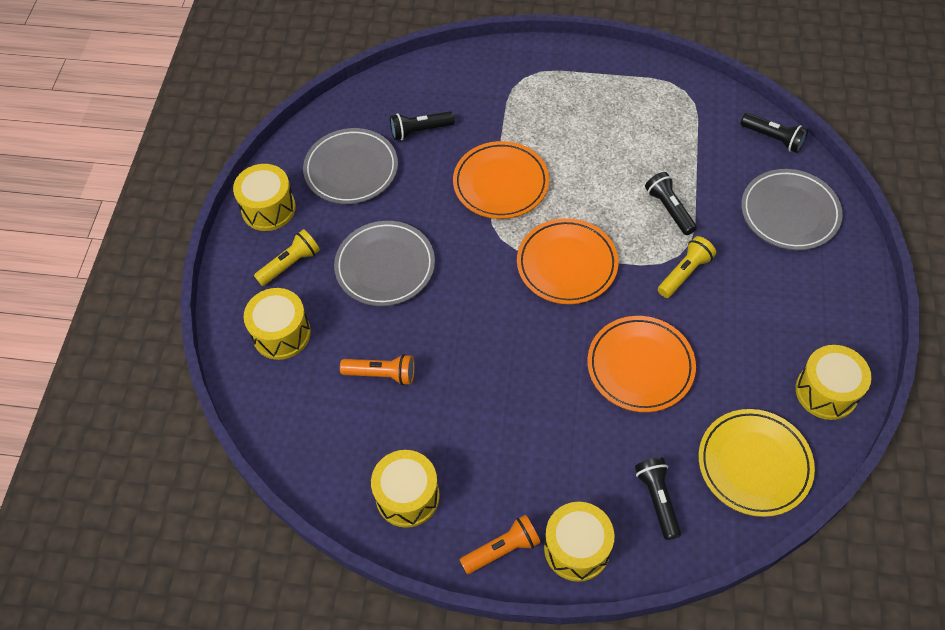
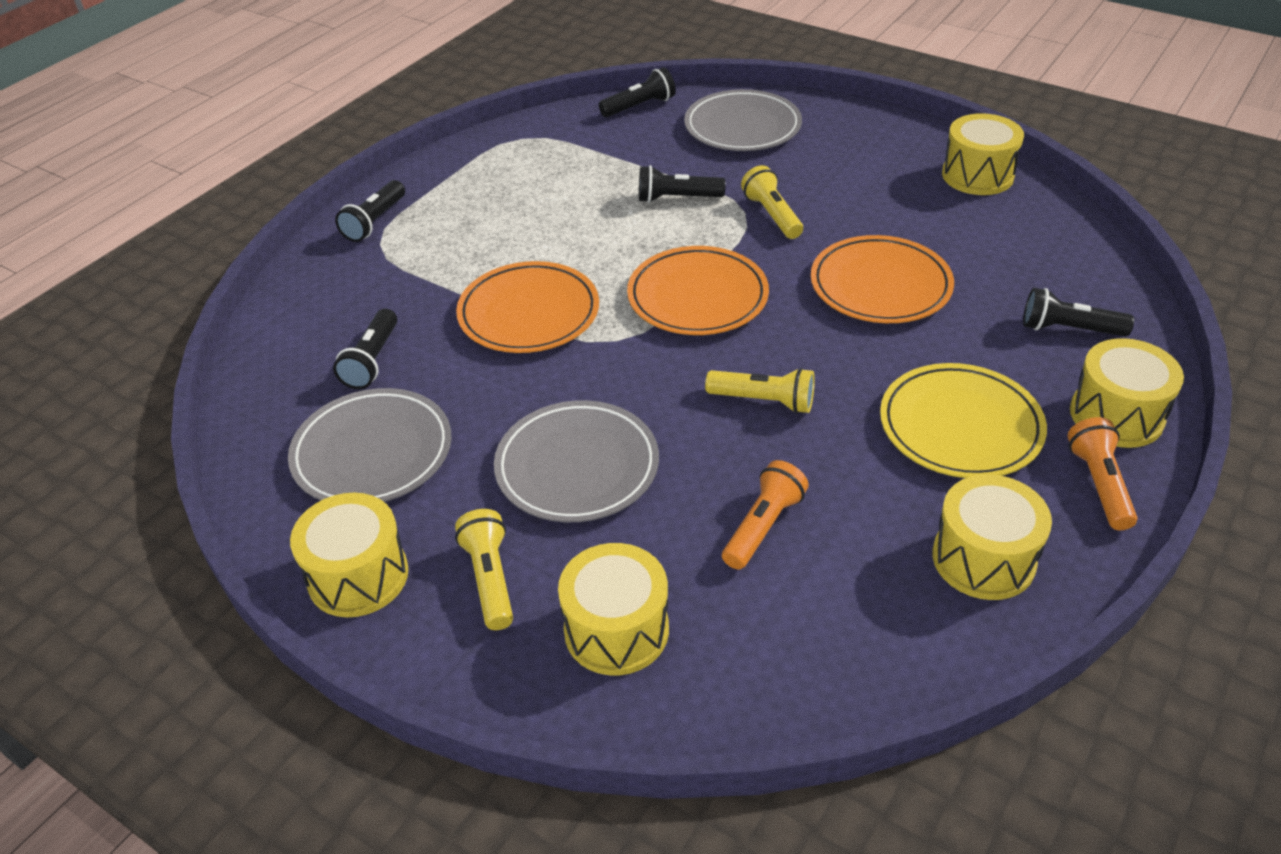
camera: 65 degrees left, 15 degrees down
(486, 338) = (764, 401): none -> yellow flashlight
(543, 63) = (375, 222): none -> black flashlight
(754, 464) = (1047, 247): yellow plate -> yellow plate (960, 426)

